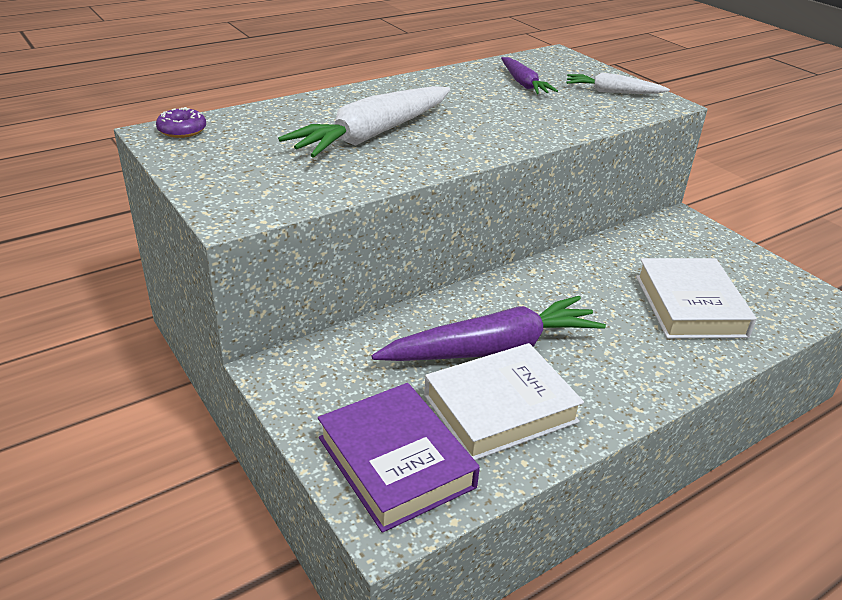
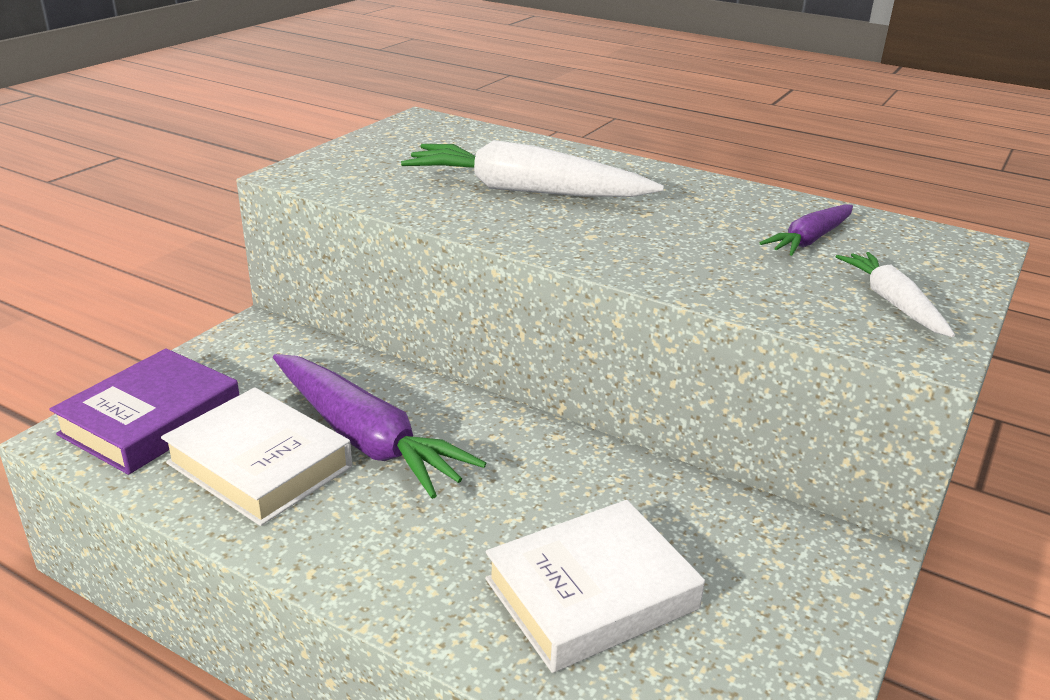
camera: 65 degrees right, 5 degrees down
(182, 130) = (436, 124): purple donut -> none

